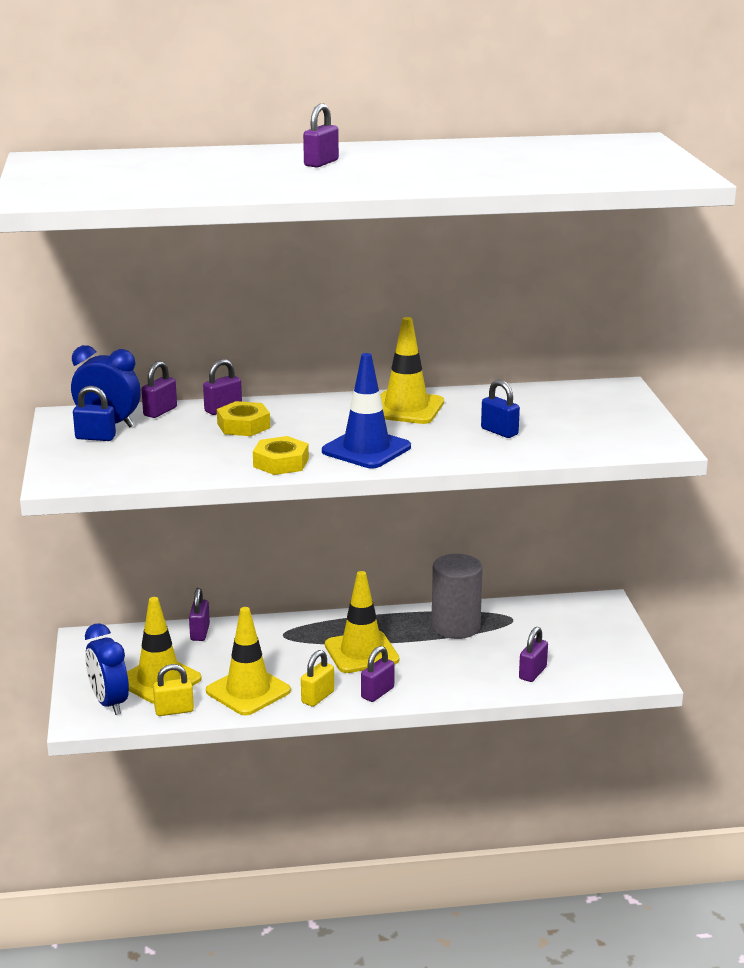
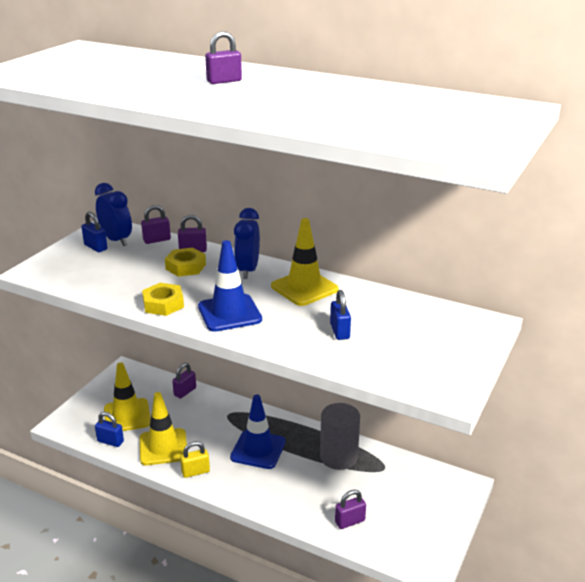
camera: 35 degrees right, 5 degrees up
(109, 703) = (85, 419): blue clock -> blue clock (247, 270)
(174, 710) = (110, 441): yellow padlock -> blue padlock
(361, 652) = (258, 449): yellow traffic cone -> blue traffic cone
(377, 693) = (233, 486): purple padlock -> none

